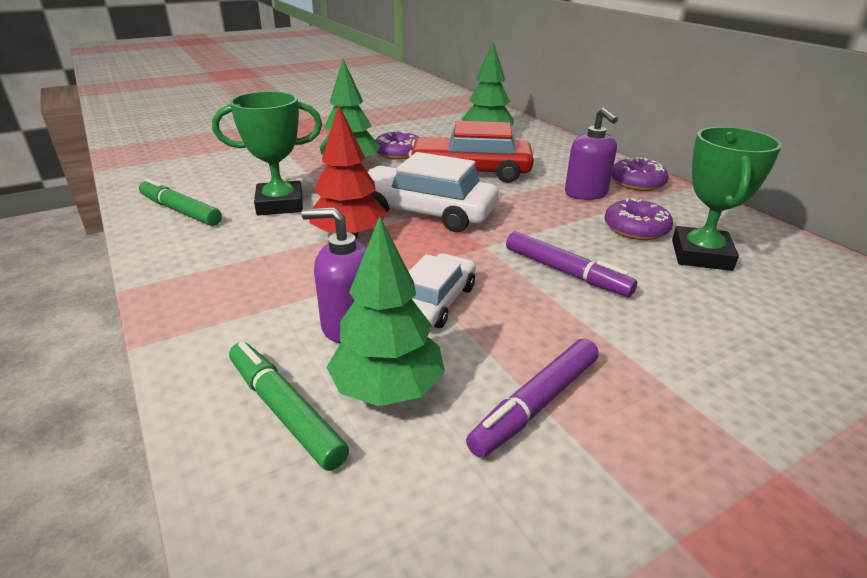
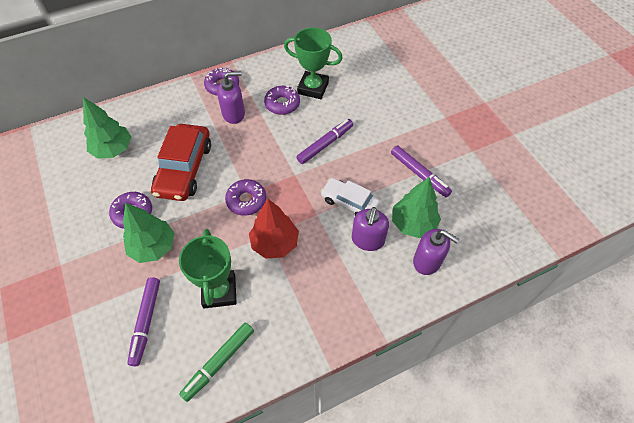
camera: 85 degrees left, 25 degrees up
(253, 171) = (146, 322): none -> purple marker
(285, 410) = (427, 261): green marker -> purple soap dispenser
(425, 212) = (246, 200): white car -> purple donut

